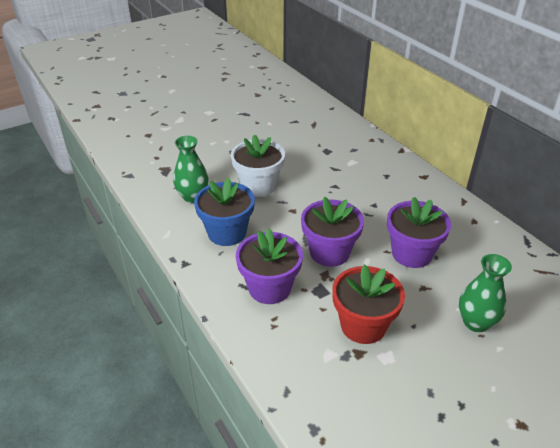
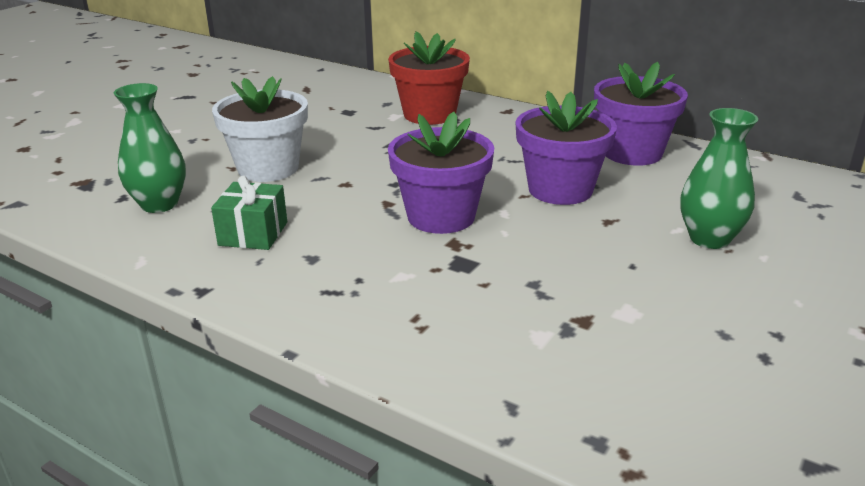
camera: 25 degrees left, 10 degrees down
(227, 233) = (253, 233): blue flower pot -> green gift
(269, 288) = (378, 282): purple flower pot -> purple flower pot (632, 153)
(363, 325) = (561, 286): red flower pot -> red flower pot (429, 114)

